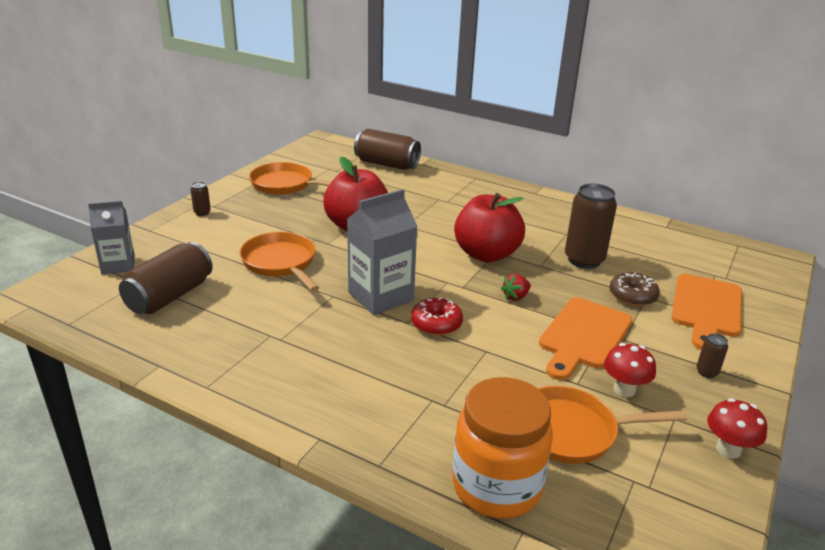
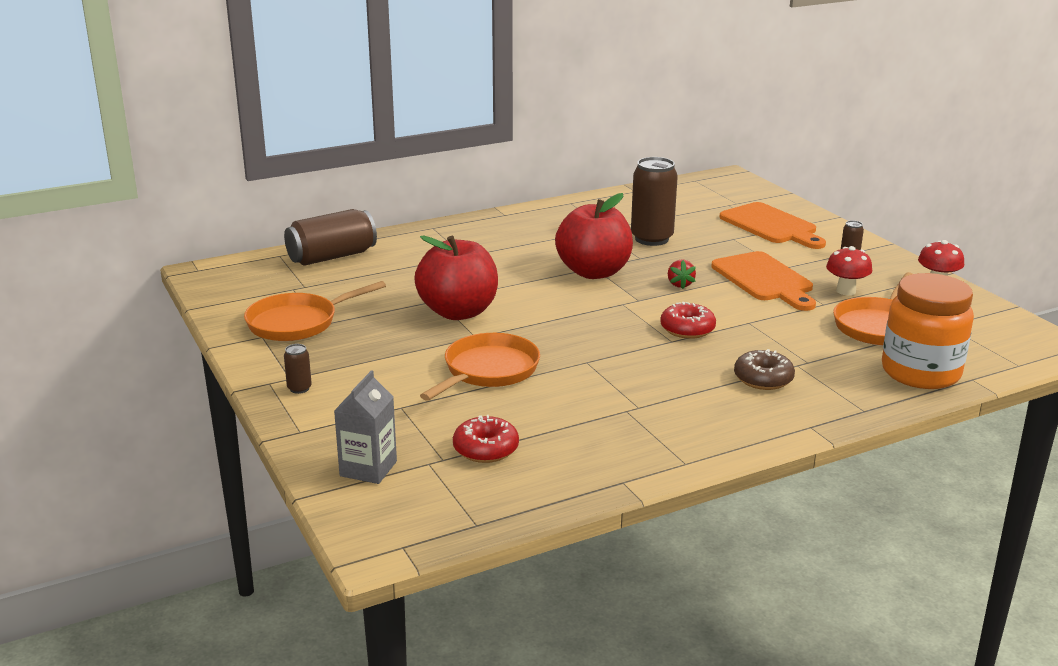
camera: 55 degrees left, 5 degrees down
(170, 296) = (486, 449): brown can -> red donut
(280, 263) = (488, 371): orange pan -> orange pan turned 120 degrees clockwise
(381, 296) = (614, 340): grey carton -> none
(632, 296) = (727, 242): brown donut -> brown donut (763, 379)

